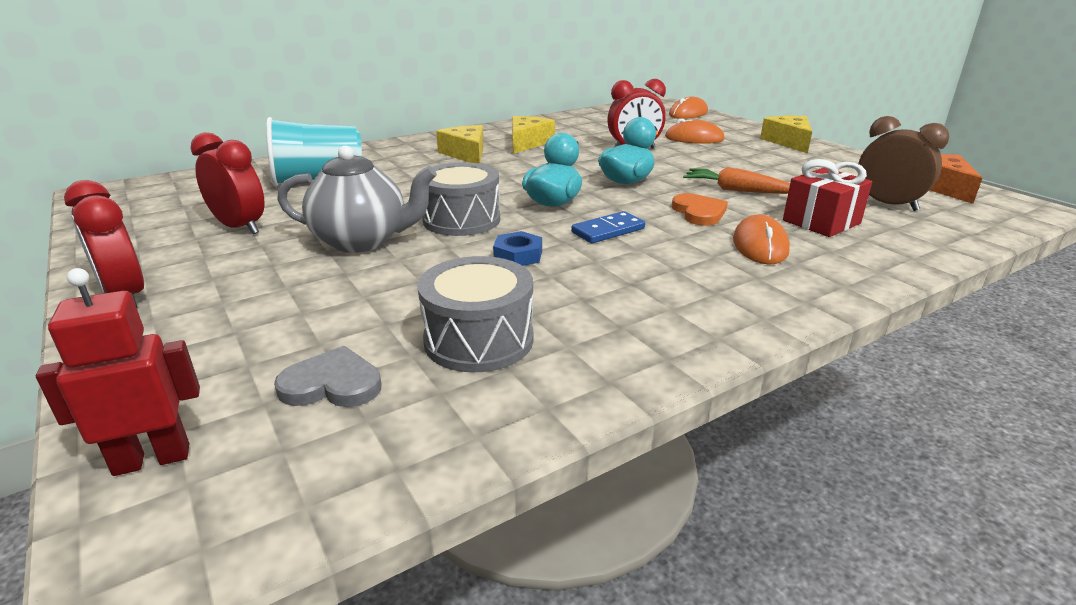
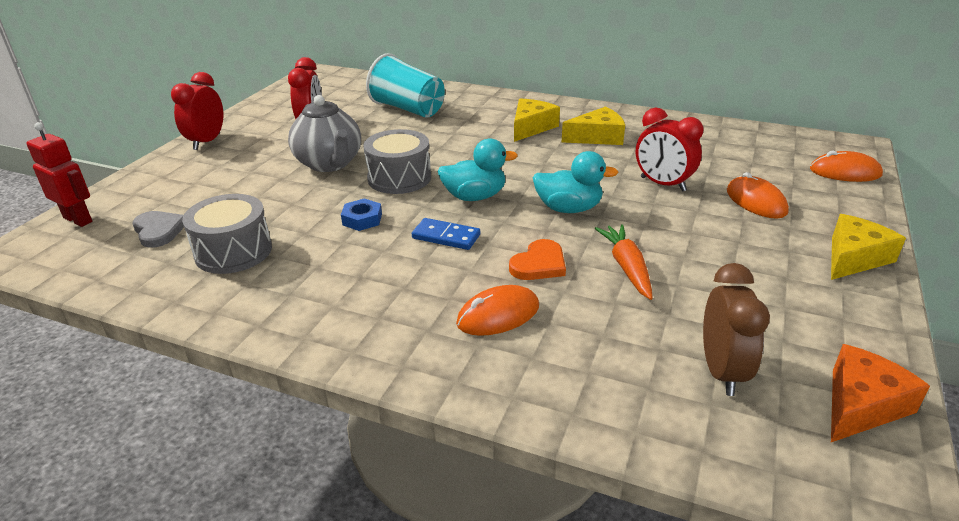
camera: 55 degrees right, 5 degrees up
(821, 222) = (603, 336): red gift -> none

